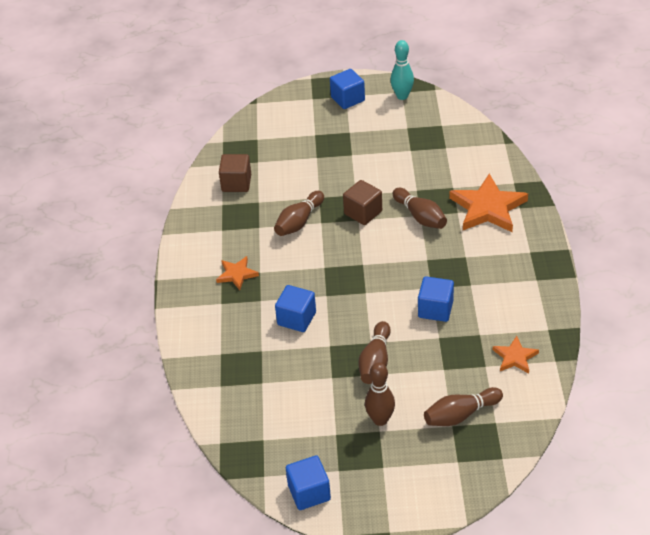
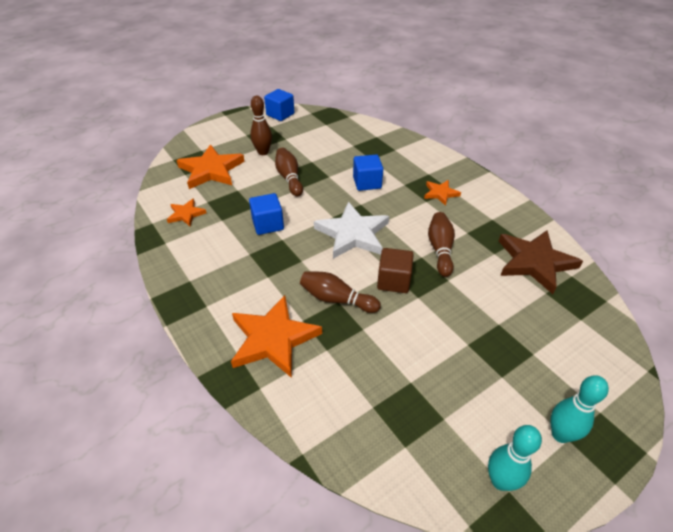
camera: 145 degrees right, 0 degrees up
(236, 183) = (534, 262): brown cube -> brown star
(347, 99) = (560, 434): blue cube -> turquoise bowling pin
(361, 266) = (352, 234): none -> white star
(460, 415) = (211, 170): brown bowling pin -> orange star

